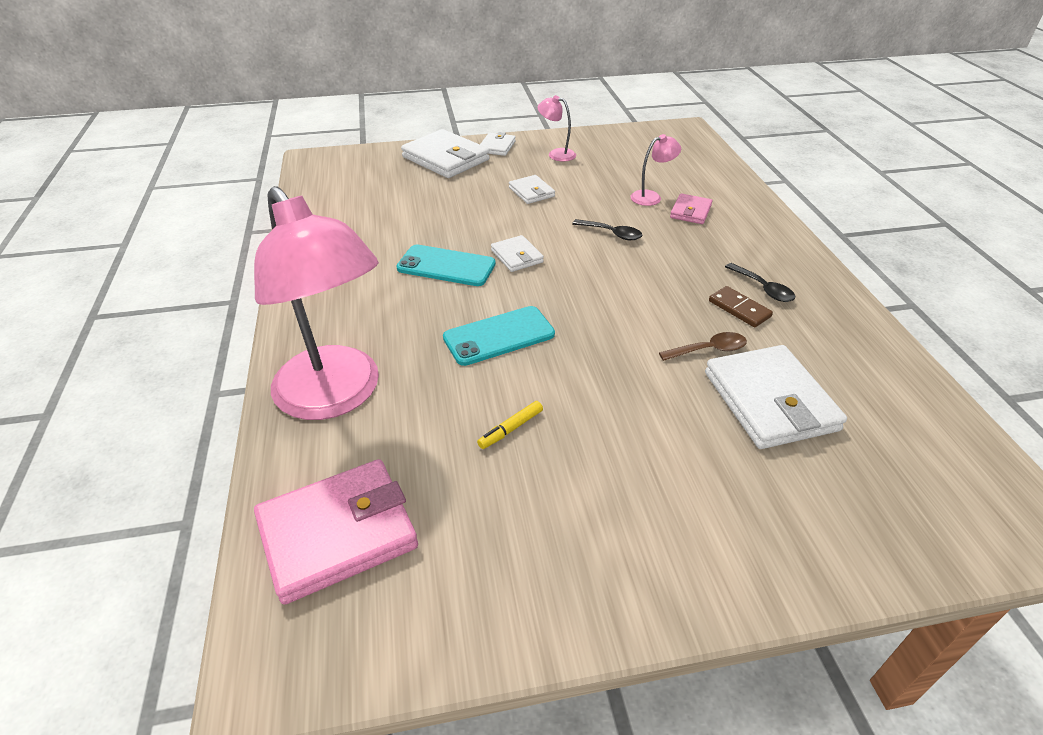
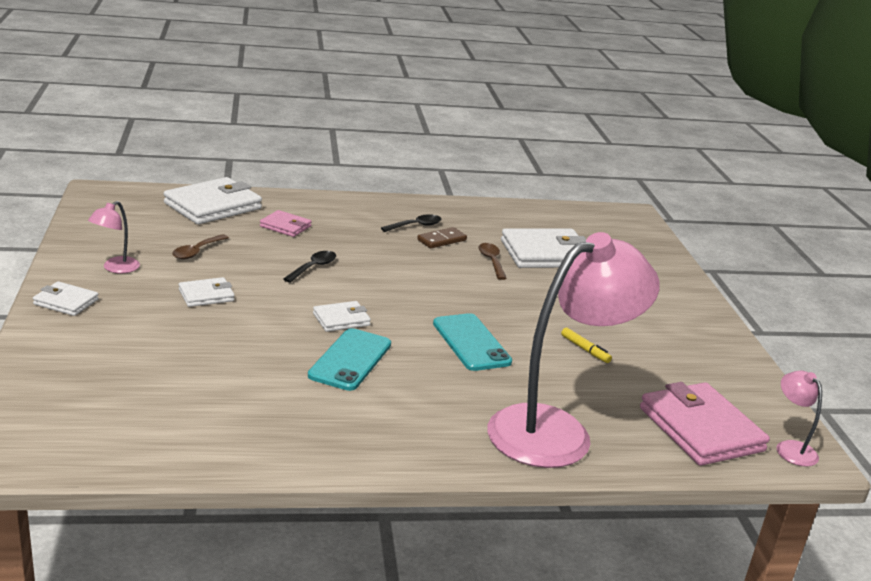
camera: 90 degrees left, 15 degrees down
(445, 158) = (78, 341): white wallet -> white wallet (213, 206)
(606, 179) = (197, 252): none -> brown spoon
(651, 197) = (248, 237): pink lamp -> pink lamp (791, 448)

